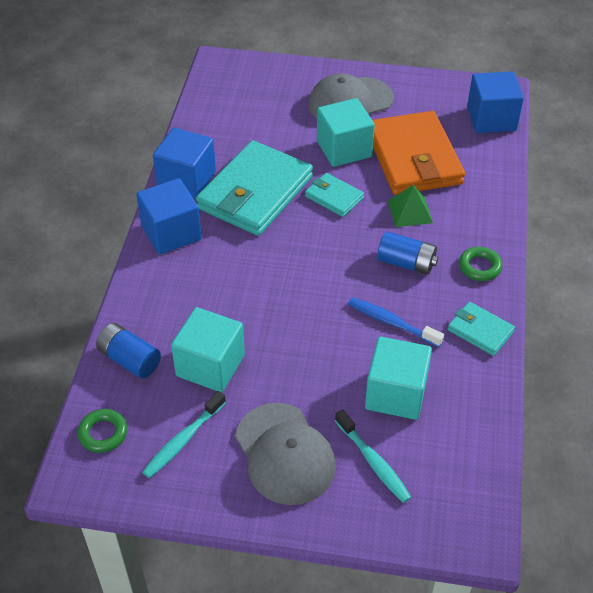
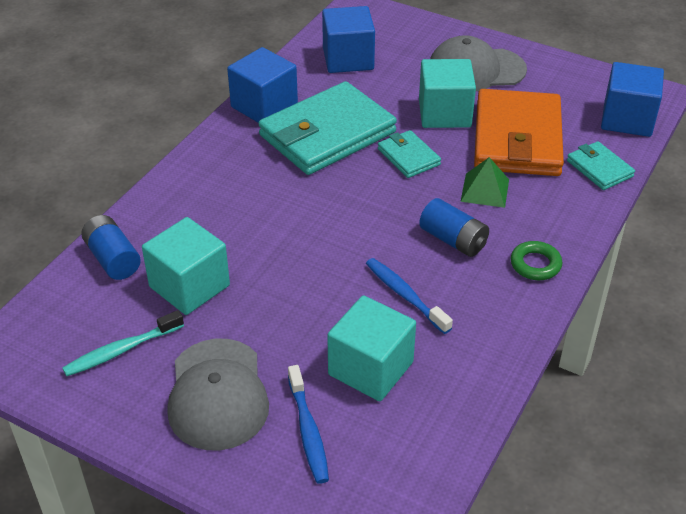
camera: 20 degrees right, 5 degrees down
(103, 433) = (47, 321): green ring -> none
(171, 233) = (221, 151): blue cube -> blue cube (348, 59)
(373, 462) = (308, 431): turquoise toothbrush -> blue toothbrush
(480, 331) = (501, 330): turquoise wallet -> turquoise wallet (599, 169)

